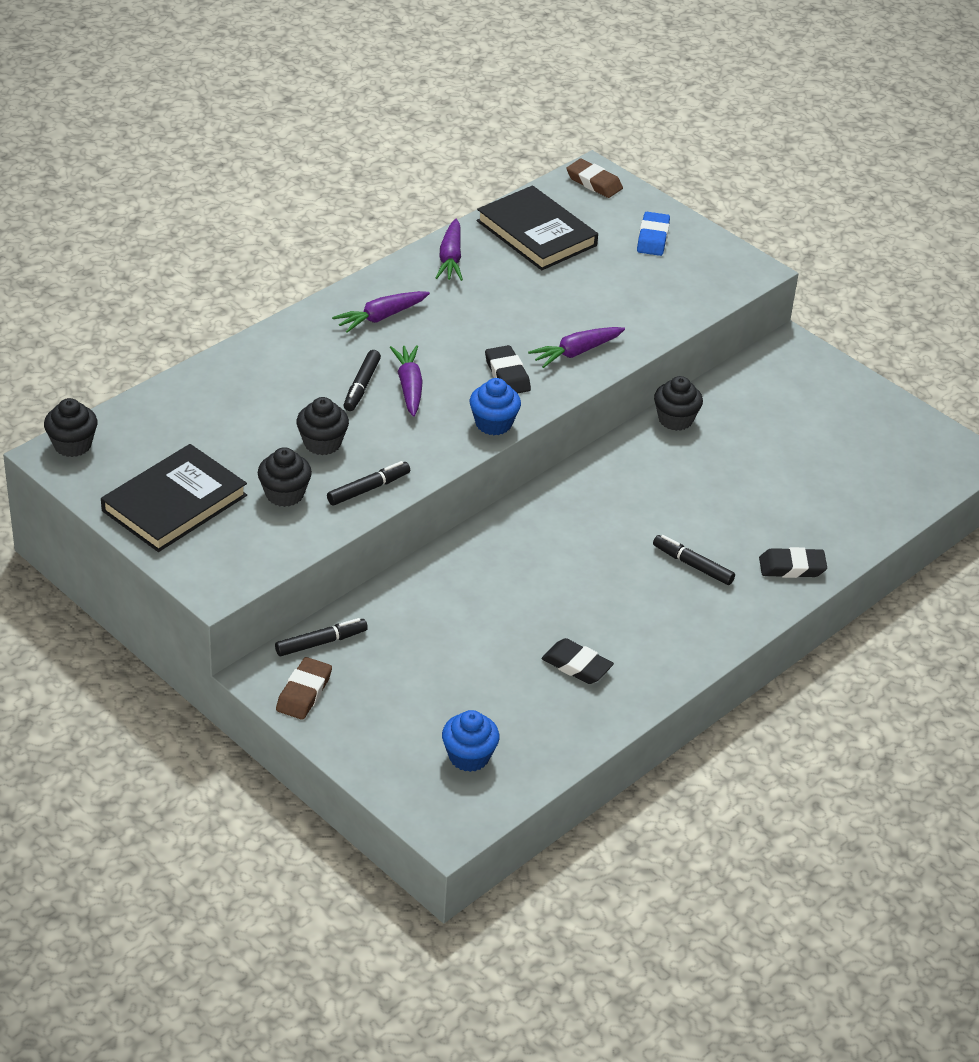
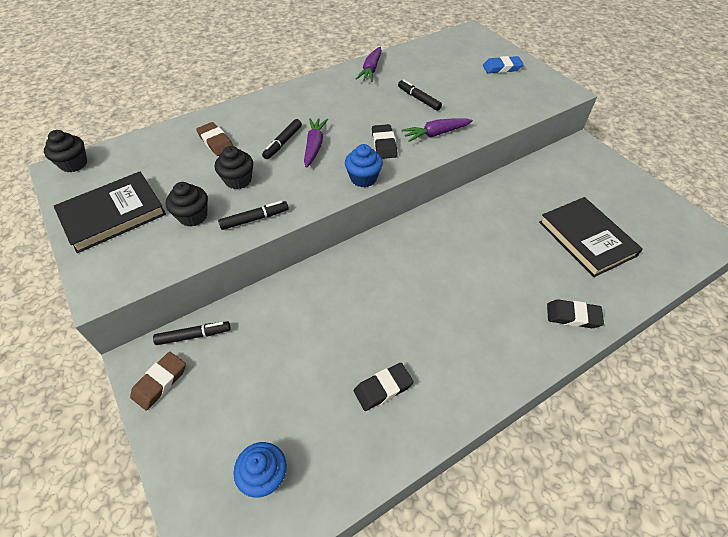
camera: 15 degrees right, 10 degrees up
(381, 317) = (314, 100): purple carrot -> none
(536, 233) = (428, 60): black book -> black book (586, 238)
(577, 665) = (383, 388): black eraser -> black eraser turned 75 degrees counterclockwise
(594, 182) = (471, 35): brown eraser -> brown eraser (215, 142)
(652, 238) = (502, 68): blue eraser -> blue eraser turned 60 degrees clockwise
(675, 419) = (498, 187): black cupcake -> none
(692, 565) = (494, 304): black marker -> black marker (419, 99)

